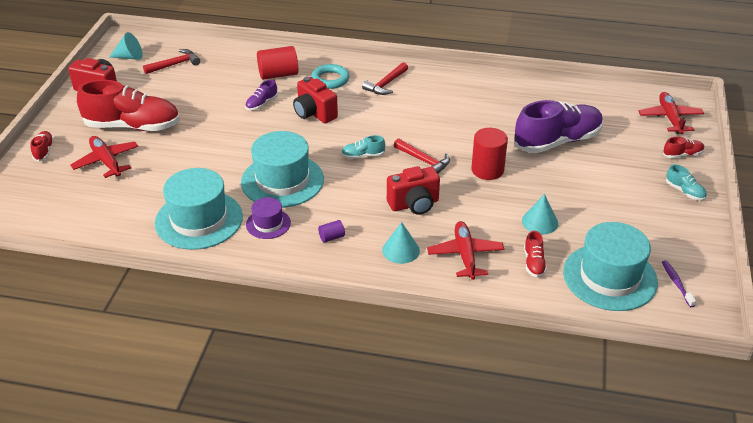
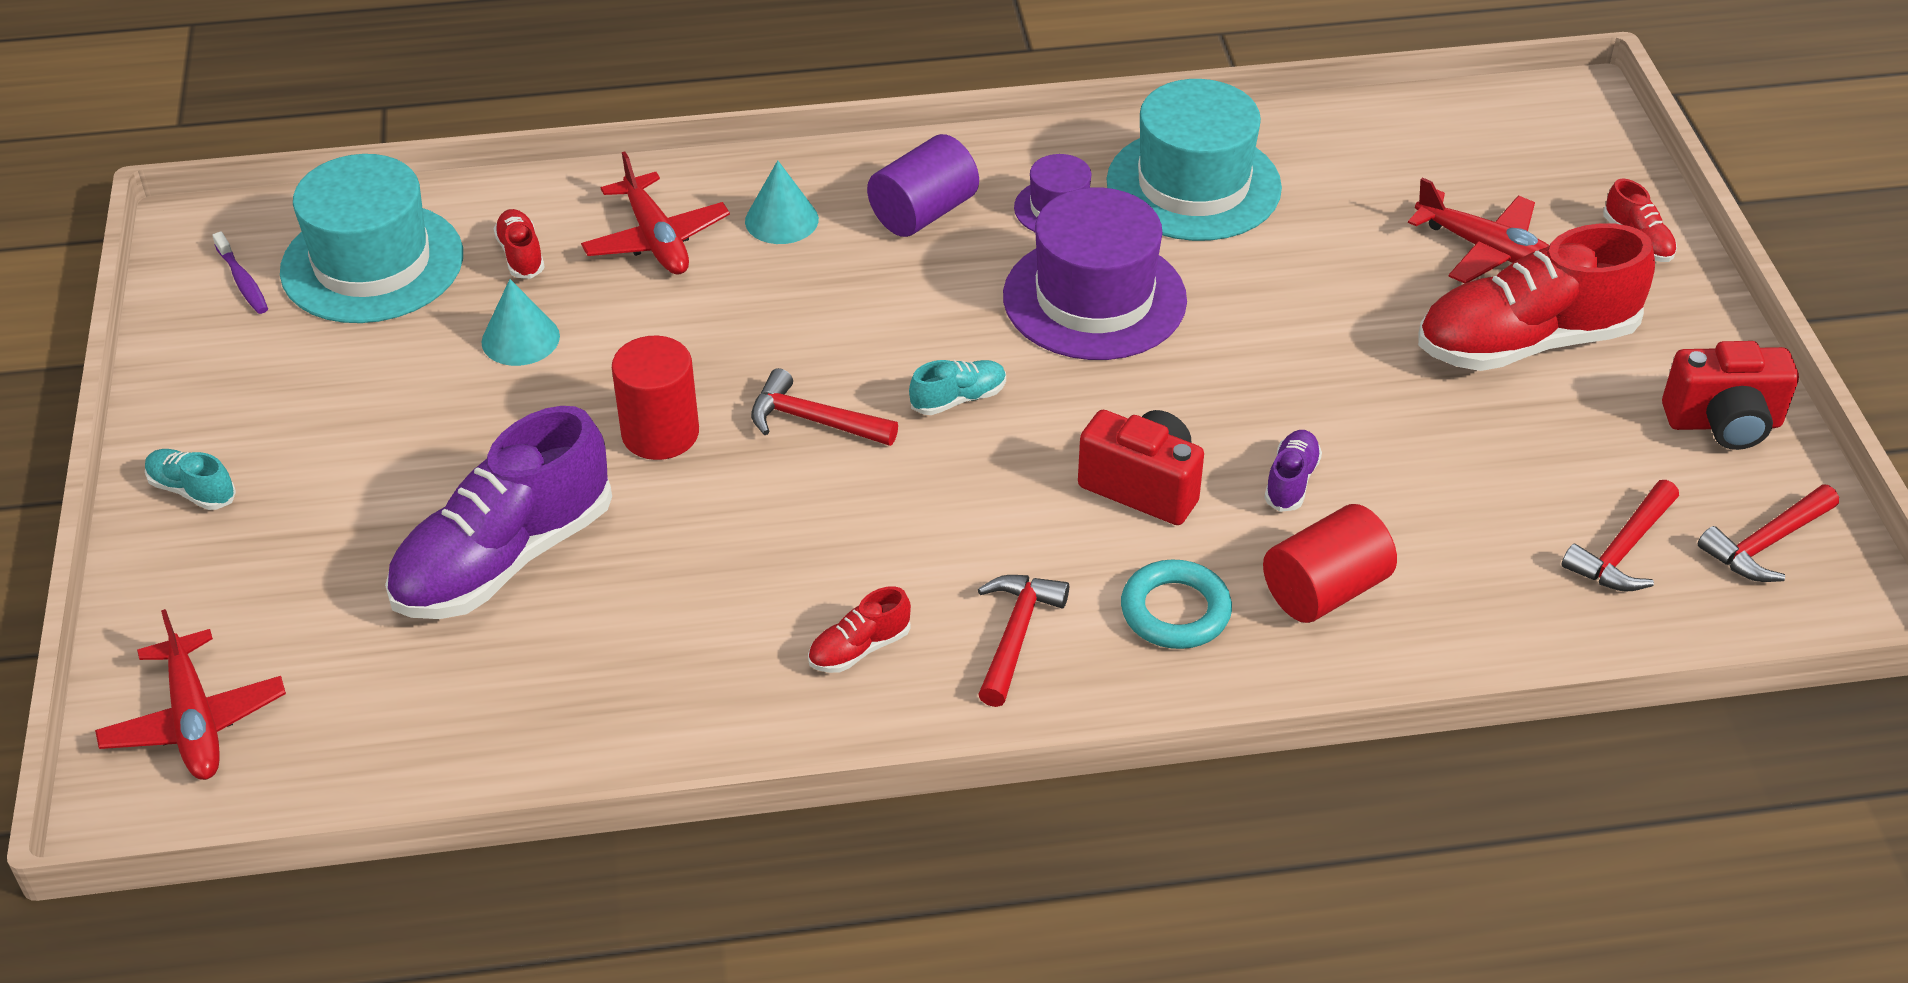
camera: 160 degrees right, 5 degrees up
(129, 57) = (1766, 543): turquoise cone -> red hammer
(282, 181) = (1094, 298): turquoise hat -> purple hat
(331, 237) = (923, 212): purple cylinder -> purple cylinder, size x2.05
(414, 204) = (793, 314): red camera -> none
(682, 155) = (180, 599): red shoe -> red shoe (859, 649)

